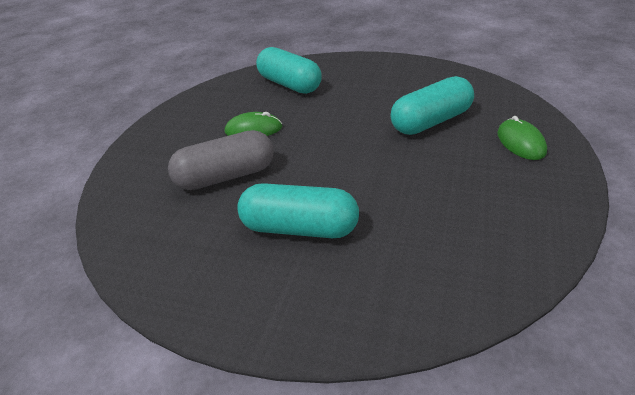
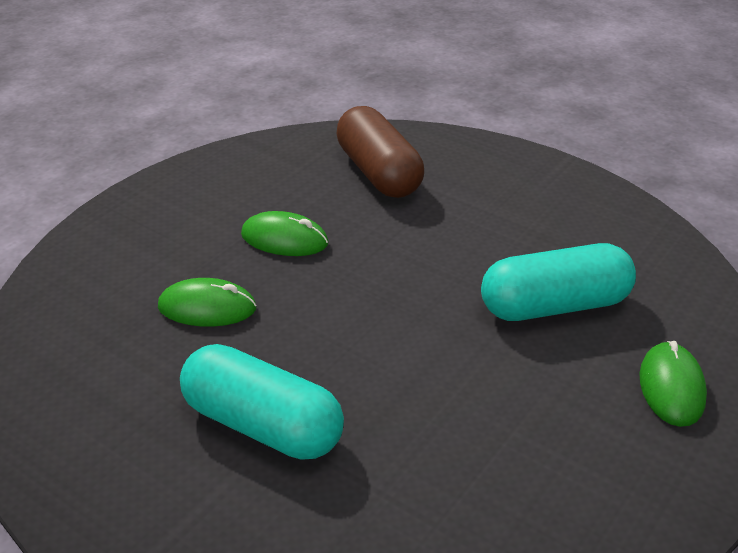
camera: 15 degrees right, 0 degrees up
(226, 176) = (207, 308): grey capsule -> green mouse
(290, 84) = (378, 173): turquoise capsule -> brown capsule

